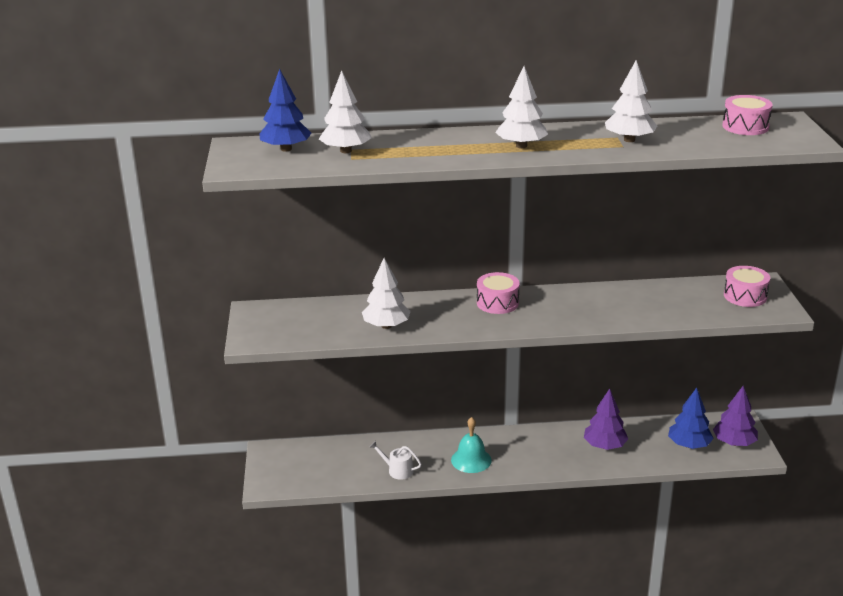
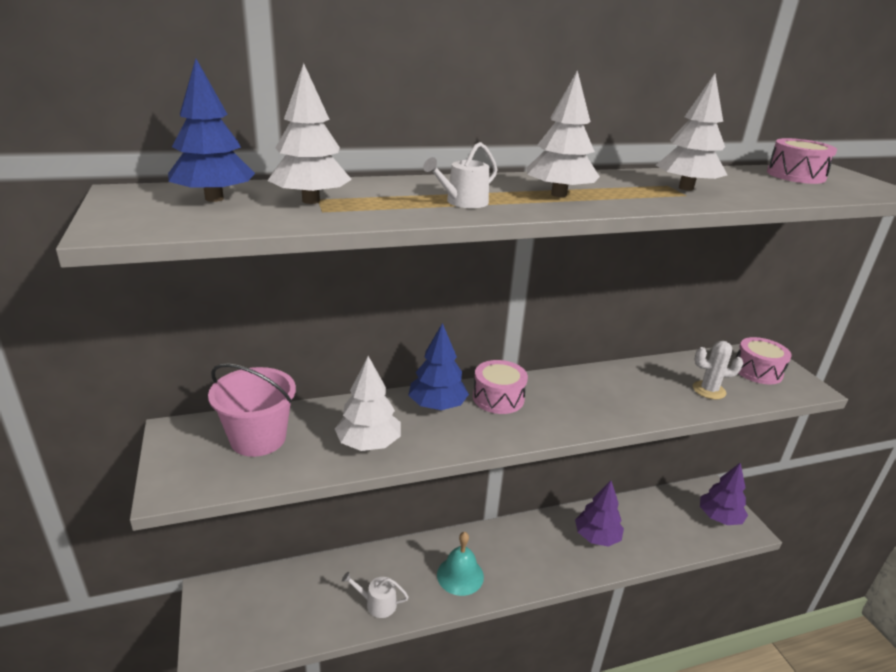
camera: 15 degrees left, 0 degrees up
(308, 317) = (258, 438): none -> pink bucket
(447, 152) = (463, 202): none -> white watering can
(685, 308) = (709, 390): none -> white cactus
(689, 445) = (678, 525): blue tree -> blue tree (437, 406)

